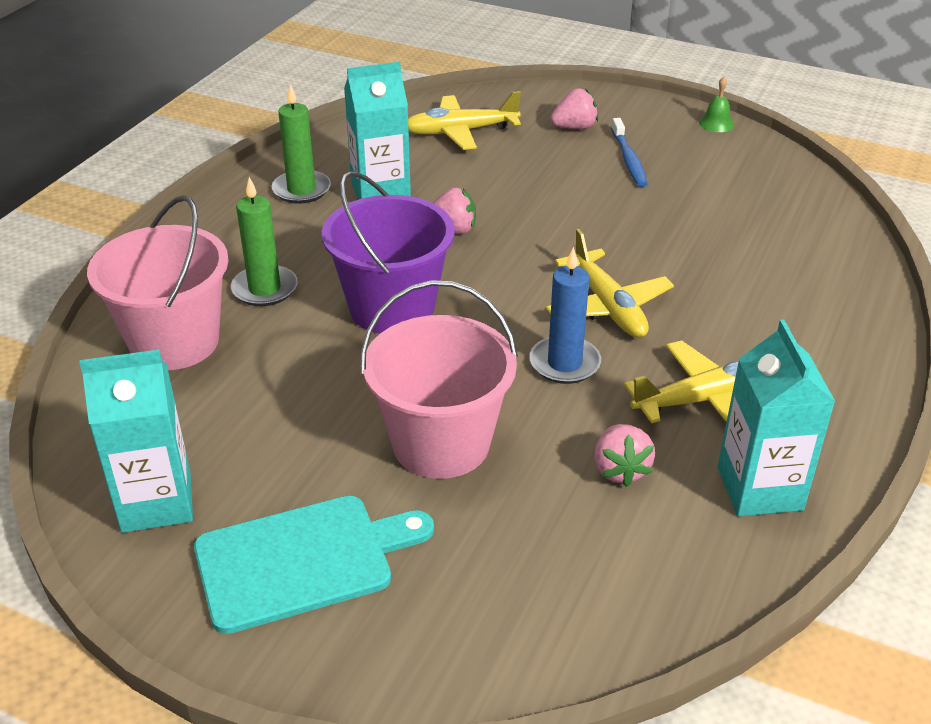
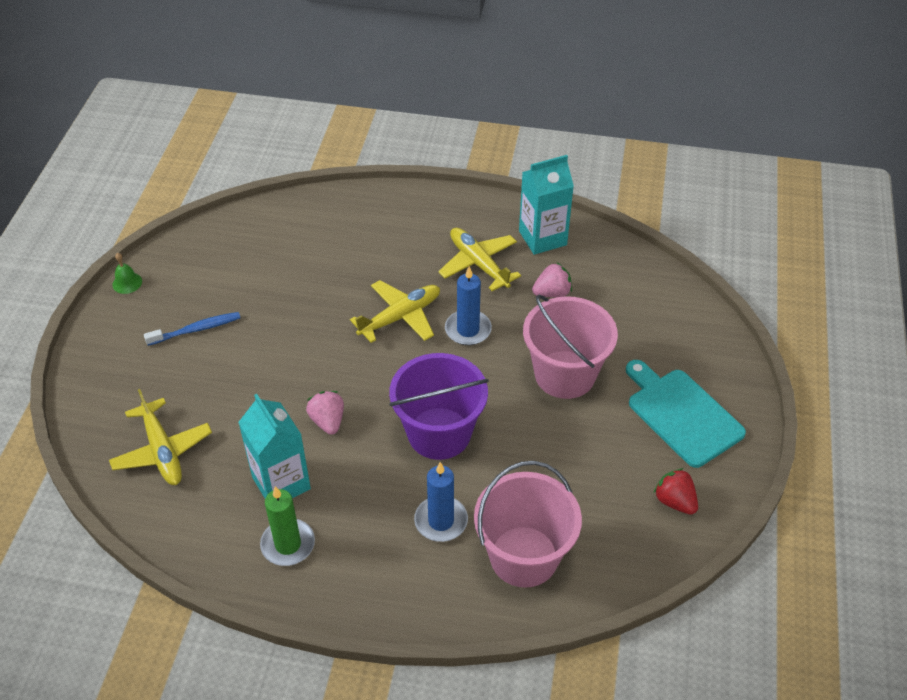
camera: 105 degrees left, 10 degrees up
(156, 502) = (675, 501): turquoise carton -> red strawberry
(264, 289) = (441, 521): green candle -> blue candle
(574, 127) = (144, 371): pink strawberry -> none

